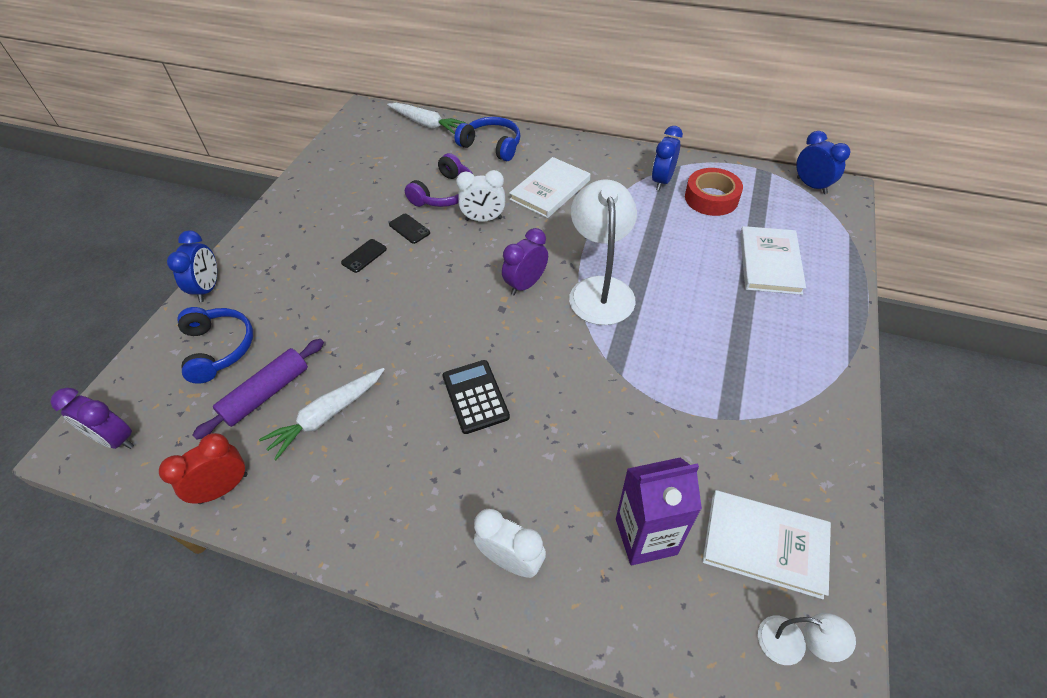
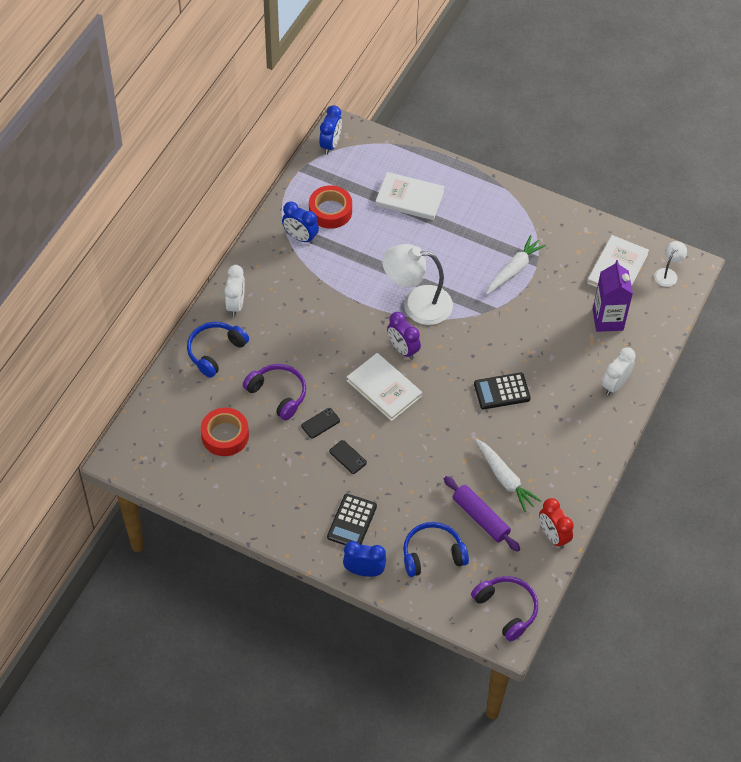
camera: 85 degrees left, 5 degrees up
(116, 439) = (507, 609): purple clock -> purple headphones
(276, 270) = (352, 521): none -> black calculator
(390, 166) = (225, 435): none -> red tape
(426, 124) = (162, 403): white carrot -> white carrot (514, 270)
(483, 219) = (320, 369): white clock -> white clock (236, 304)
(550, 190) = (293, 316): white book -> white book (384, 388)
(811, 186) = (330, 144): blue clock -> blue clock turned 135 degrees clockwise

